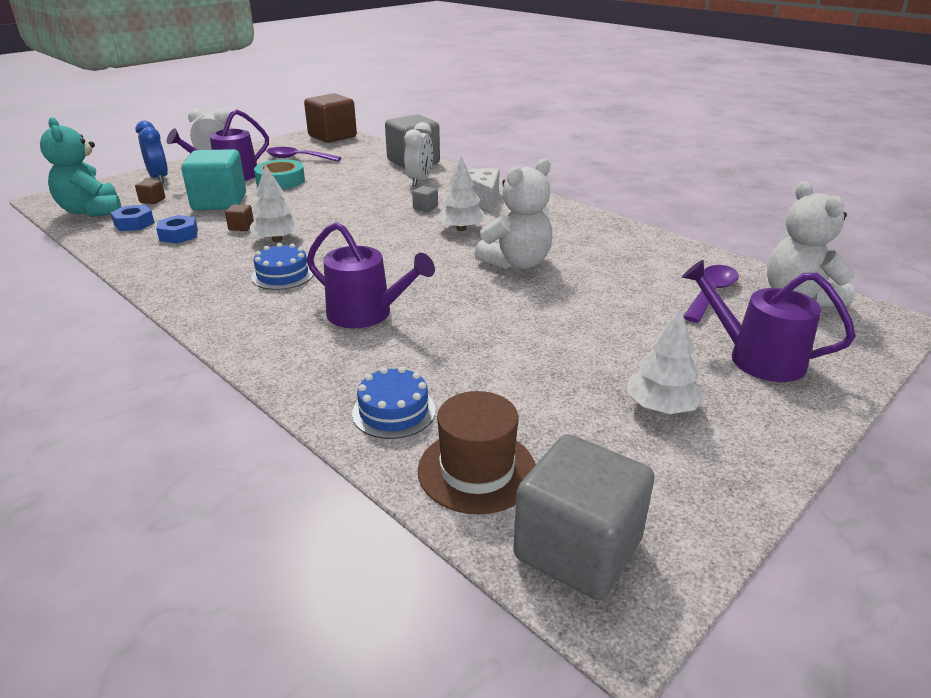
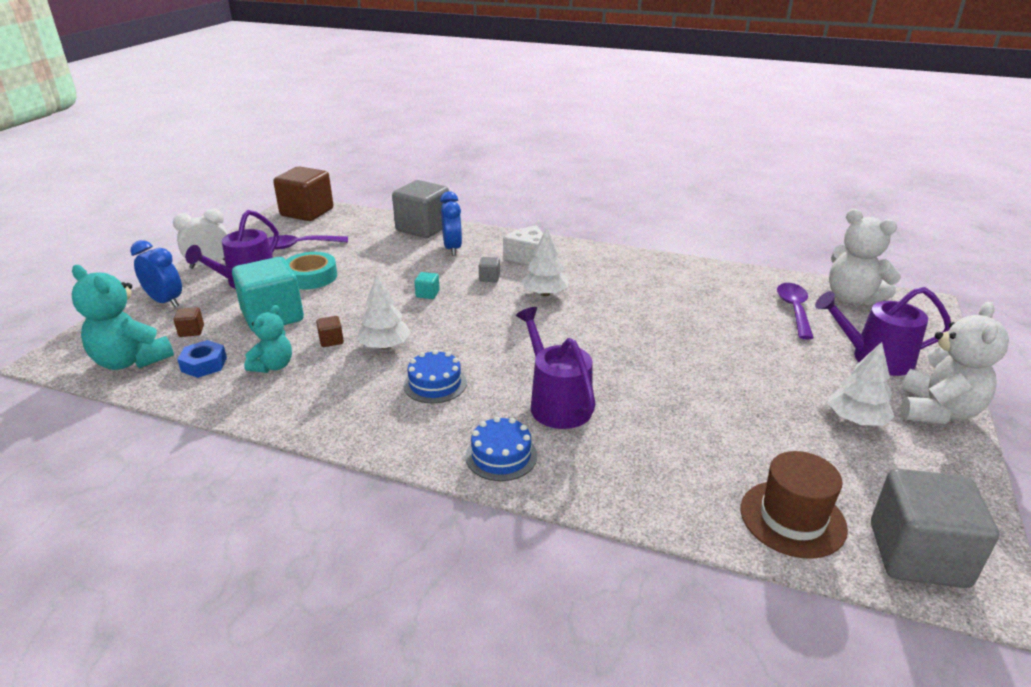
camera: 25 degrees left, 0 degrees up
(179, 235) = (273, 366): blue nut -> turquoise teddy bear
(357, 210) = (427, 294): none -> turquoise cube
(366, 314) = (556, 403): purple watering can -> purple watering can turned 120 degrees counterclockwise
(394, 411) = (679, 489): blue cake -> blue cake (501, 456)
(420, 181) = (452, 249): white clock -> blue clock
(517, 263) = (627, 317): white teddy bear -> white teddy bear (937, 411)

